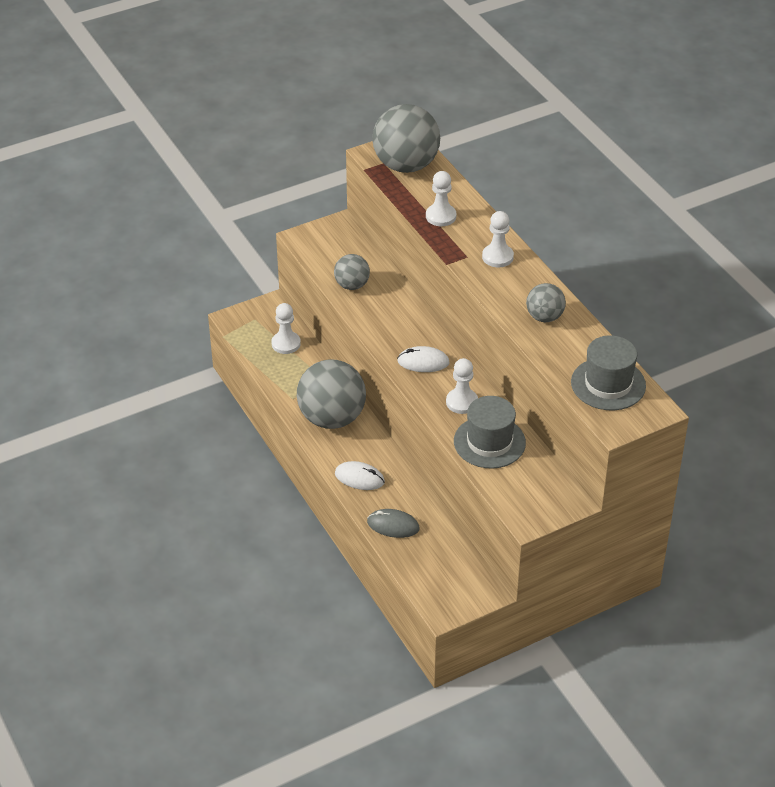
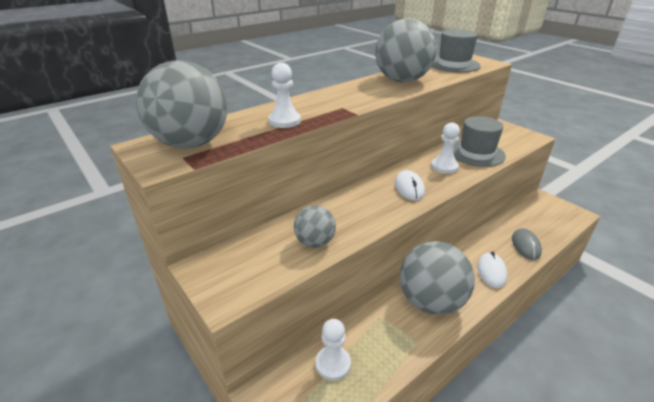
camera: 100 degrees left, 10 degrees down
(497, 257) = (337, 97): white pawn -> none
(544, 317) = (402, 81): grey ball -> grey ball, size x1.89

